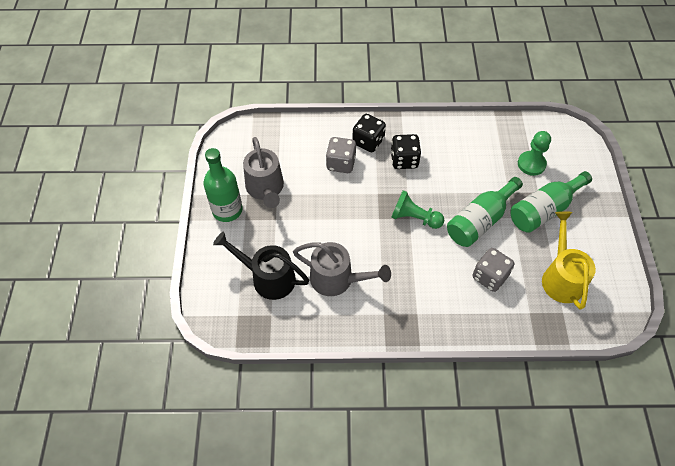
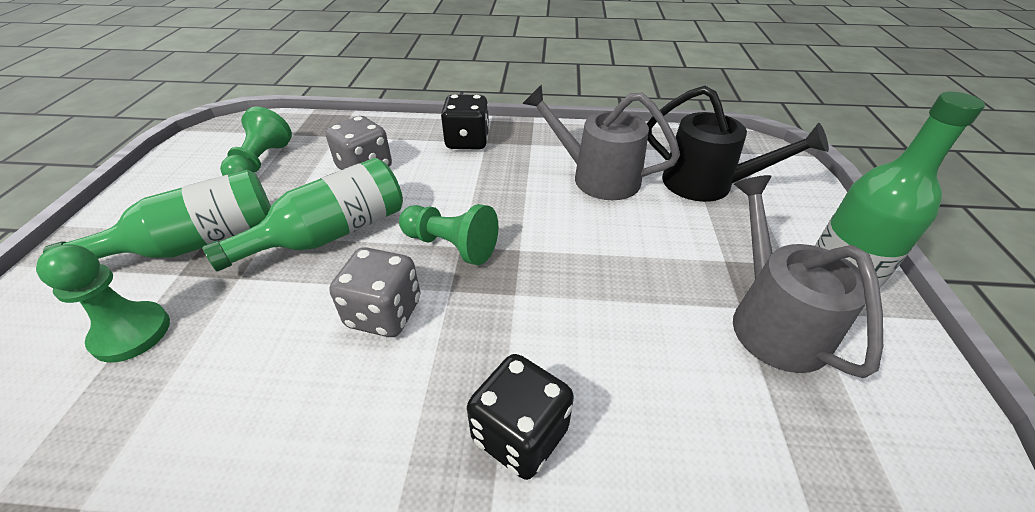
camera: 175 degrees left, 15 degrees down
(341, 163) = (599, 370): grey dice -> grey dice (384, 313)
(404, 160) = (433, 367): black dice -> black dice (467, 141)
(561, 277) = (261, 162): yellow watering can -> green pawn

